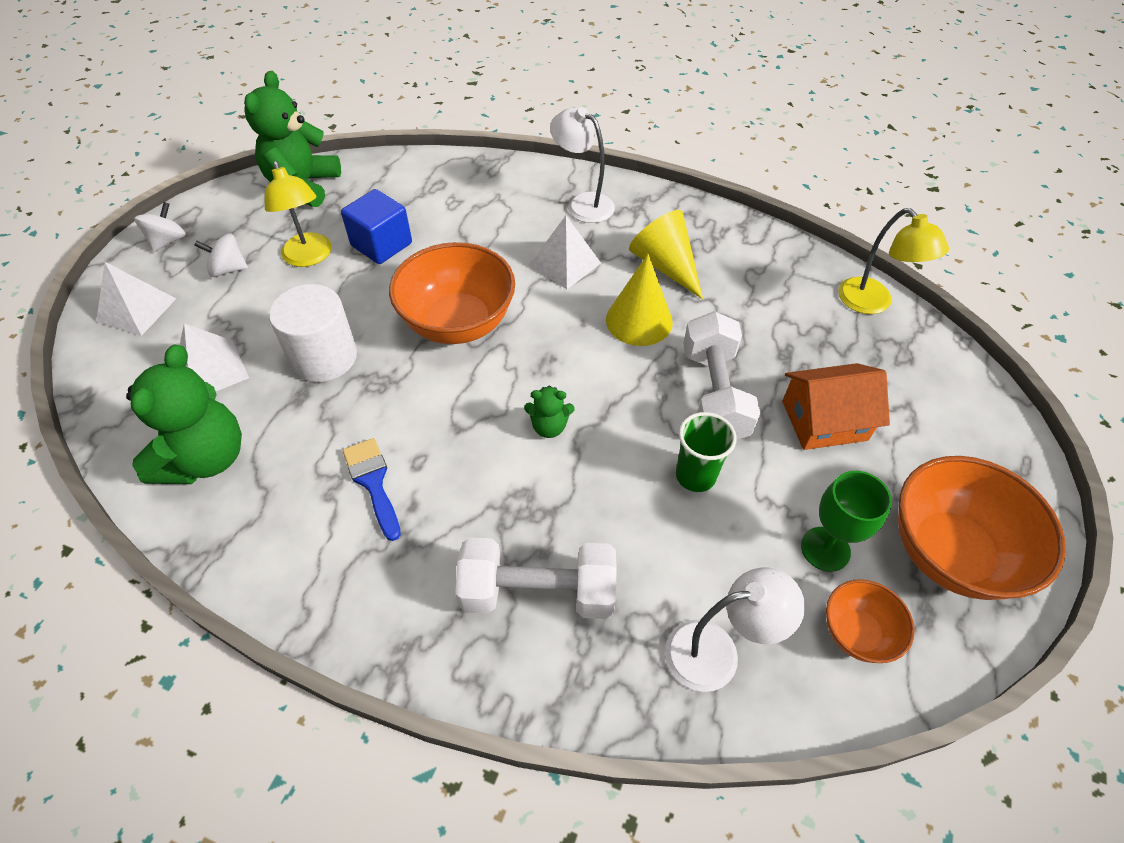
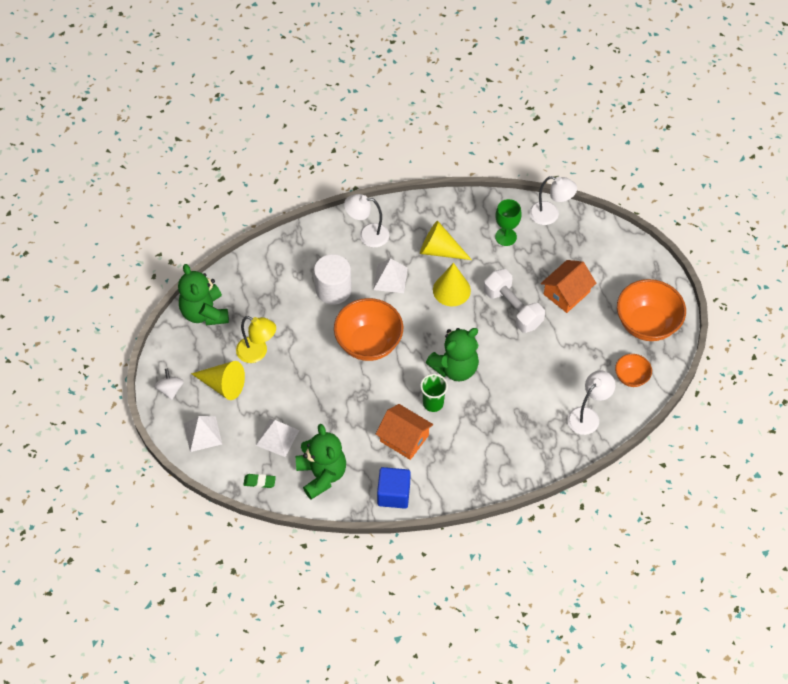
camera: 35 degrees left, 5 degrees up
(121, 413) = (259, 482): none -> green eraser
(228, 269) = (223, 385): white spinning top -> yellow cone
(324, 357) = (323, 399): white cylinder -> white cylinder (333, 289)
(373, 482) = (404, 438): blue brush -> orange house
(381, 244) = (287, 323): blue cube -> blue cube (393, 494)
(538, 592) = (508, 437): white dumbbell -> none
(549, 426) = (455, 368): green teddy bear -> green teddy bear, size x2.09
(695, 476) = (532, 352): green cup -> green cup (433, 403)
(825, 549) = (601, 351): green goblet -> green goblet (506, 237)
(873, 303) = (550, 215): yellow lamp -> white lamp

